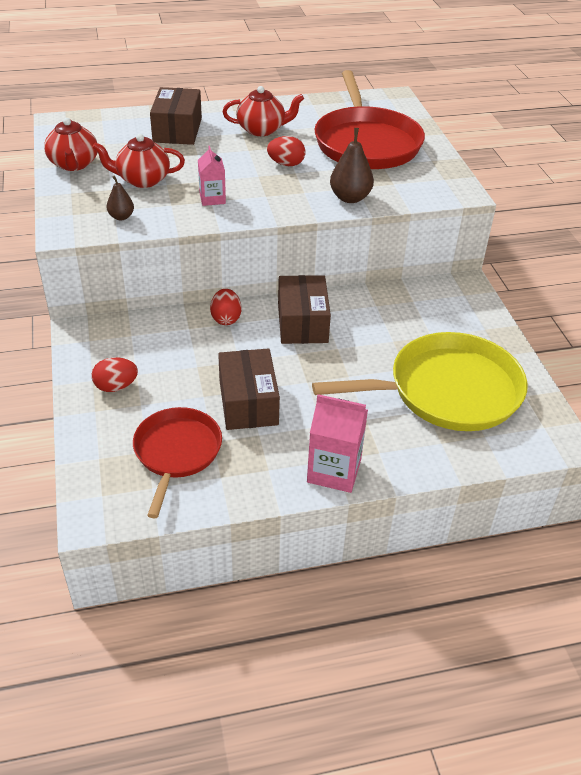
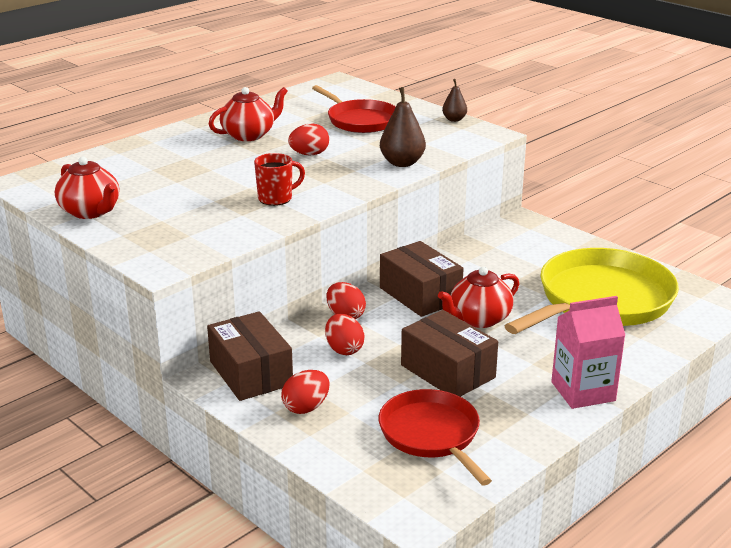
camera: 30 degrees left, 15 degrees down
(121, 217) = (205, 238): brown pear -> brown pear (454, 119)
(142, 180) = (184, 204): red teapot -> red teapot (478, 319)
(177, 130) = (163, 156): brown box -> brown box (251, 373)
(194, 348) = (344, 349): none -> red egg
(212, 198) = (276, 198): pink carton -> red mug
(366, 143) = (360, 120): red pan -> red pan, size x0.62

